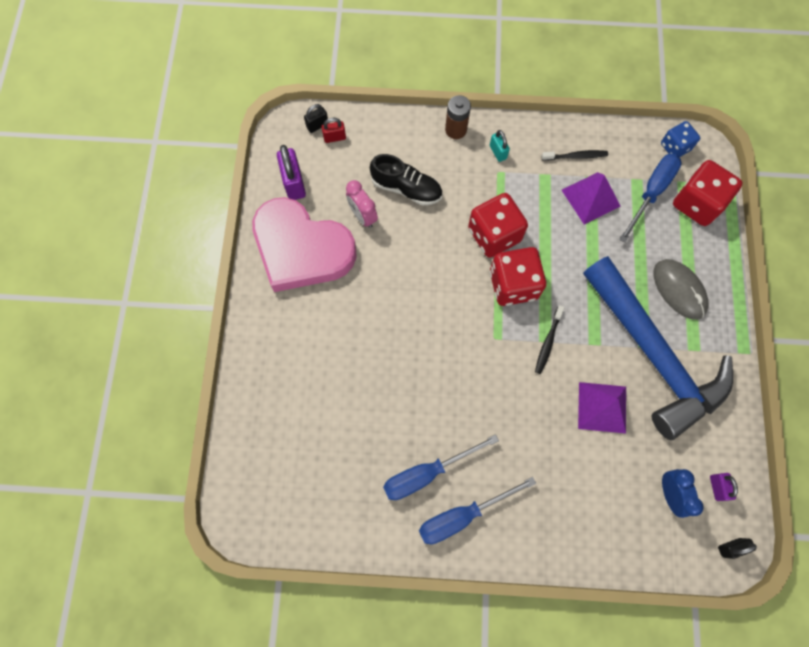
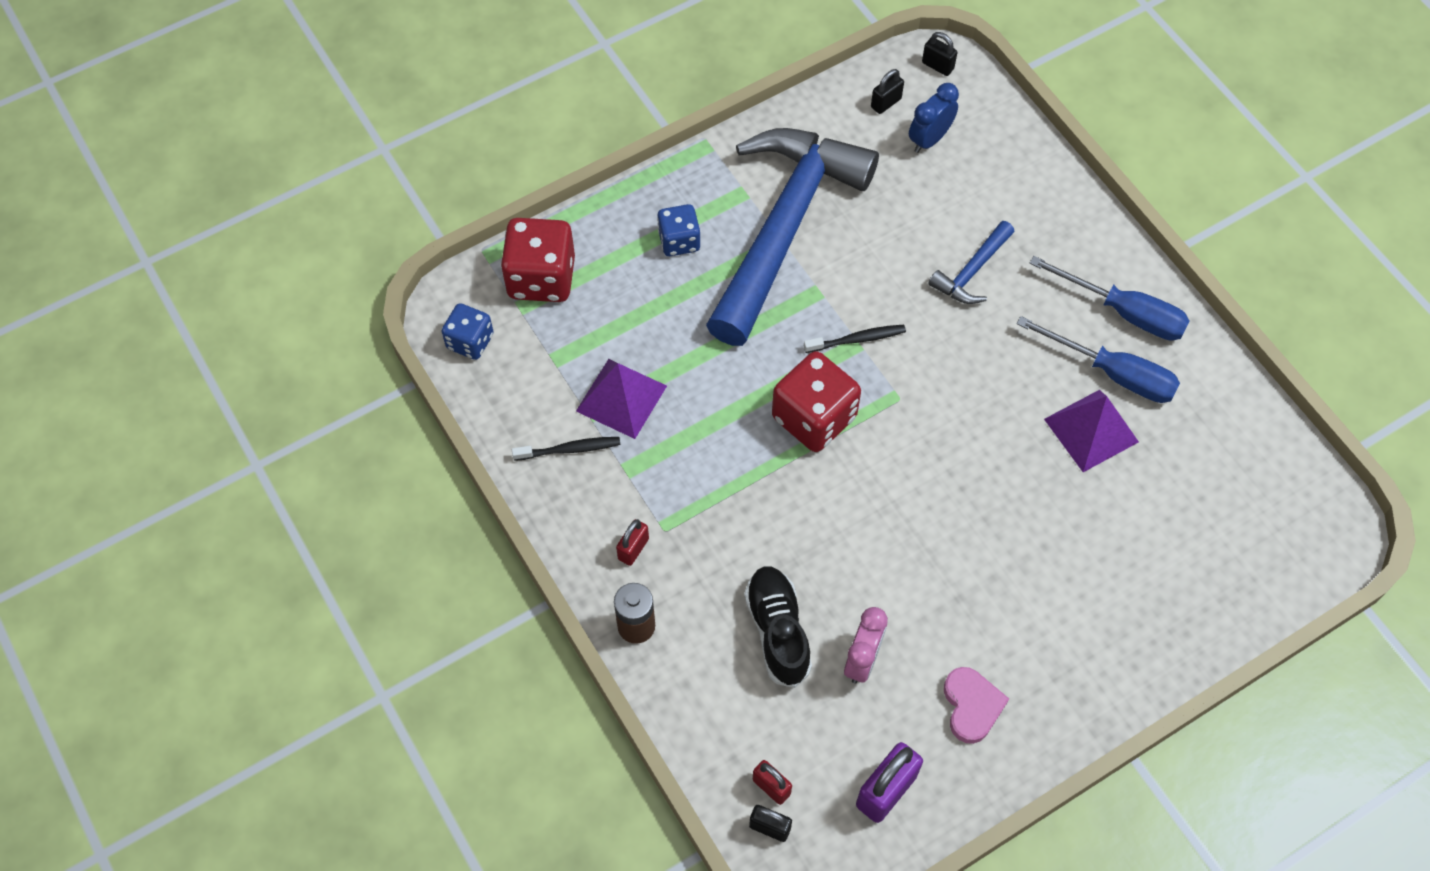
camera: 125 degrees left, 10 degrees down
(301, 249) = (971, 706): pink heart -> pink heart, size x0.42
(494, 235) = (762, 479): red dice -> none
(498, 152) = (633, 549): turquoise padlock -> red padlock
(551, 443) = (971, 272): none -> blue hammer
(575, 156) = (569, 449): black toothbrush -> black toothbrush turned 120 degrees clockwise
(602, 407) = (889, 245): purple pyramid -> purple pyramid (1091, 430)
(651, 193) = (562, 334): blue screwdriver -> none
(679, 290) = (679, 241): grey mouse -> blue dice
(717, 487) = (886, 103): purple padlock -> black padlock

